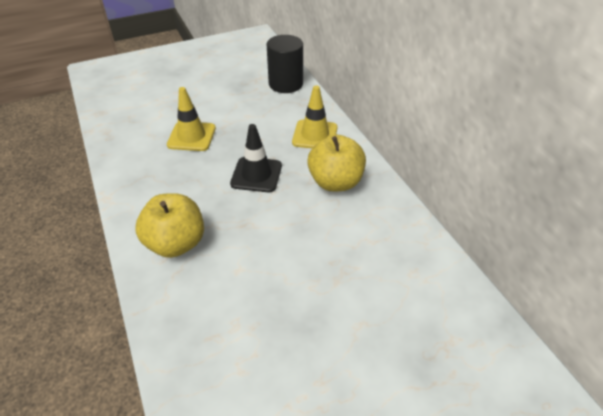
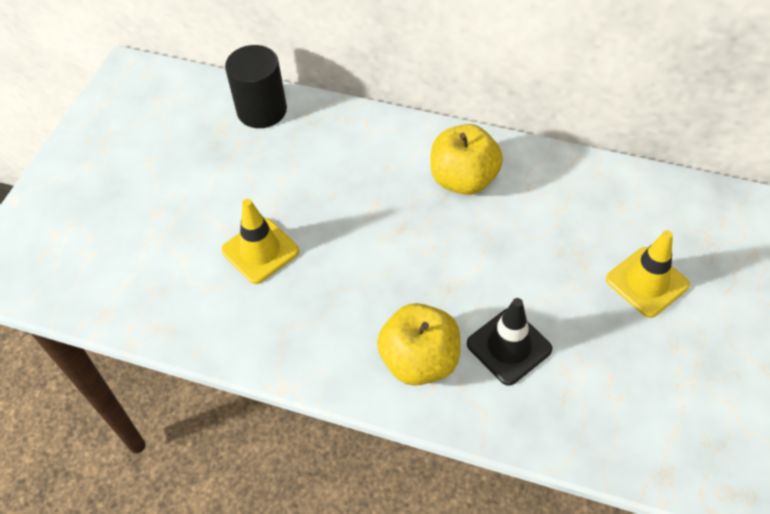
camera: 45 degrees left, 10 degrees up
(256, 175) = (387, 233): black traffic cone -> black traffic cone (509, 346)
(315, 135) = (377, 146): yellow traffic cone -> yellow traffic cone (647, 282)

